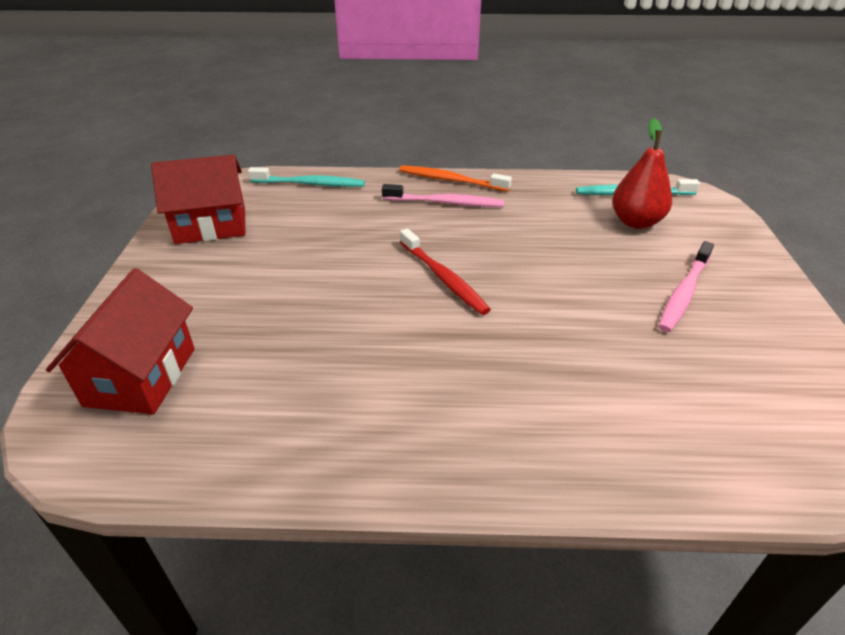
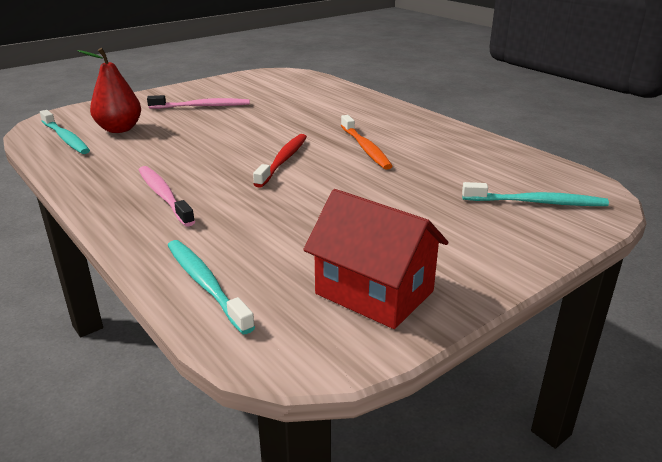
camera: 130 degrees left, 10 degrees down
(141, 376) = (536, 202): red house -> turquoise toothbrush
(451, 180) = (108, 209): orange toothbrush -> orange toothbrush (365, 148)

